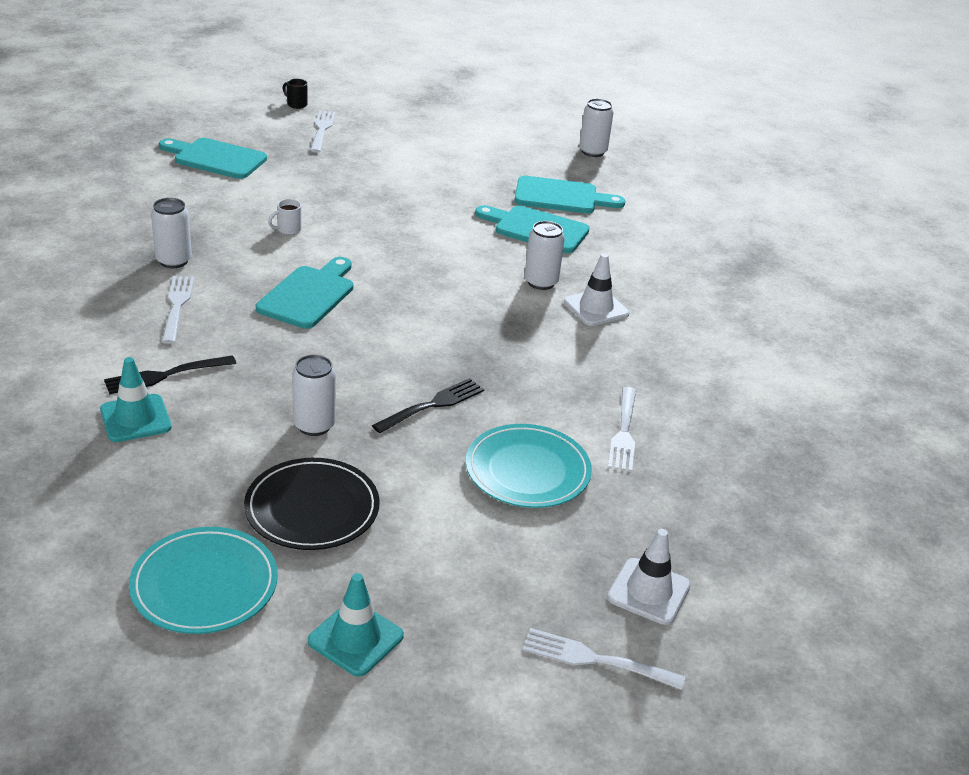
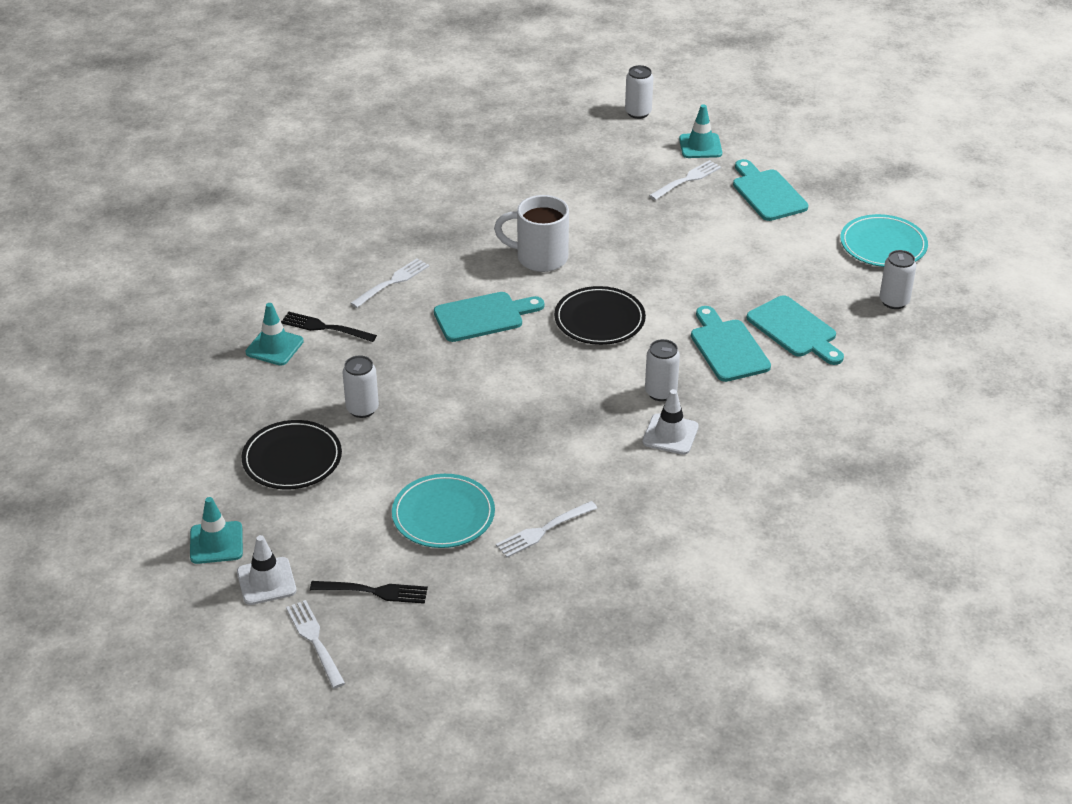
camera: 50 degrees right, 5 degrees up
(173, 261) = (433, 246): white can -> white can (638, 112)
(204, 584) = (186, 465): turquoise plate -> turquoise plate (883, 245)
(216, 158) = (571, 172): turquoise cutting board -> turquoise cutting board (767, 193)
(288, 230) = (540, 258): white mug -> white mug, size x2.39
(296, 104) = (700, 146): black mug -> turquoise traffic cone
(411, 253) = (599, 319): none -> black plate
(432, 405) = (448, 438): black fork -> black fork (373, 591)
(648, 591) = (401, 629): white traffic cone -> white traffic cone (266, 581)

